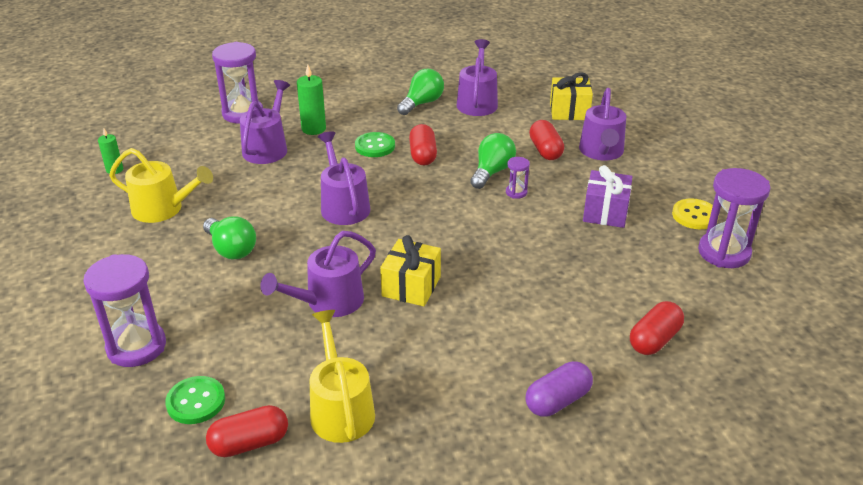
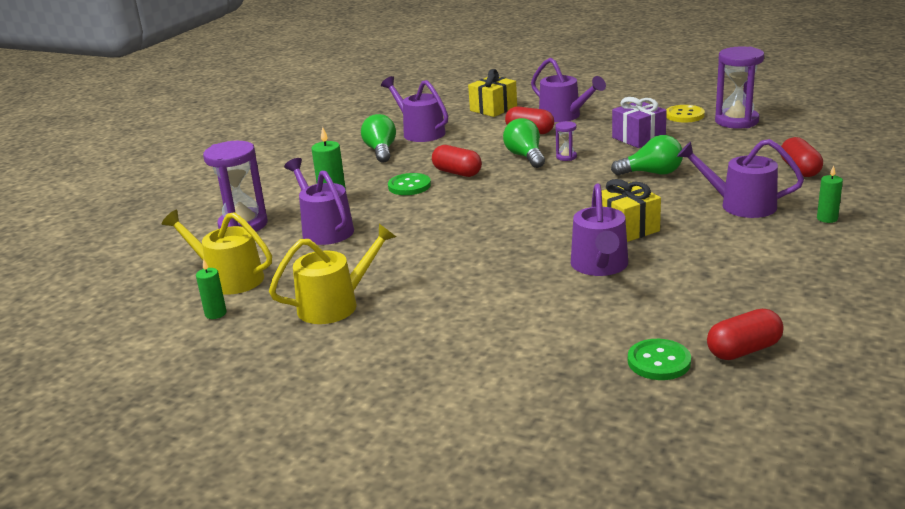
camera: 45 degrees left, 10 degrees down
(136, 347) = (539, 373): purple hourglass -> none
(231, 249) = (458, 288): green light bulb -> green light bulb (652, 173)
(249, 443) = (743, 350): red capsule -> red capsule turned 45 degrees clockwise
(340, 409) = (745, 299): yellow watering can -> yellow watering can (229, 278)
(343, 206) = (474, 223): purple watering can -> purple watering can (741, 205)
(557, 401) = (827, 218): purple capsule -> green candle

